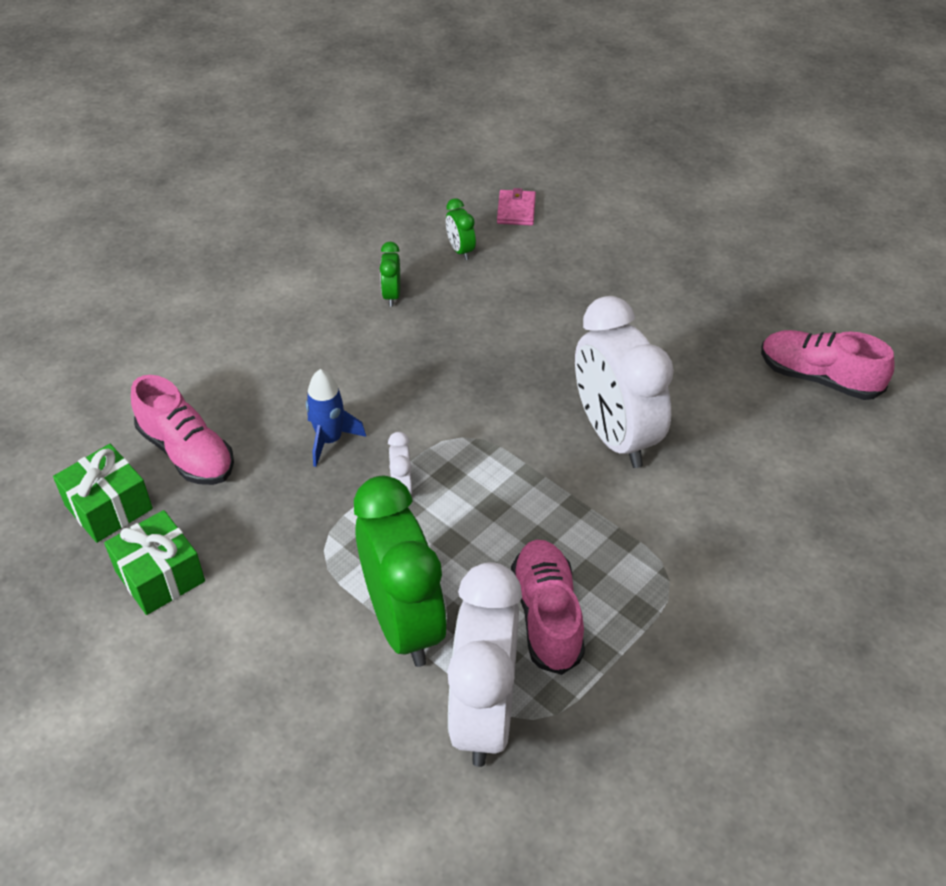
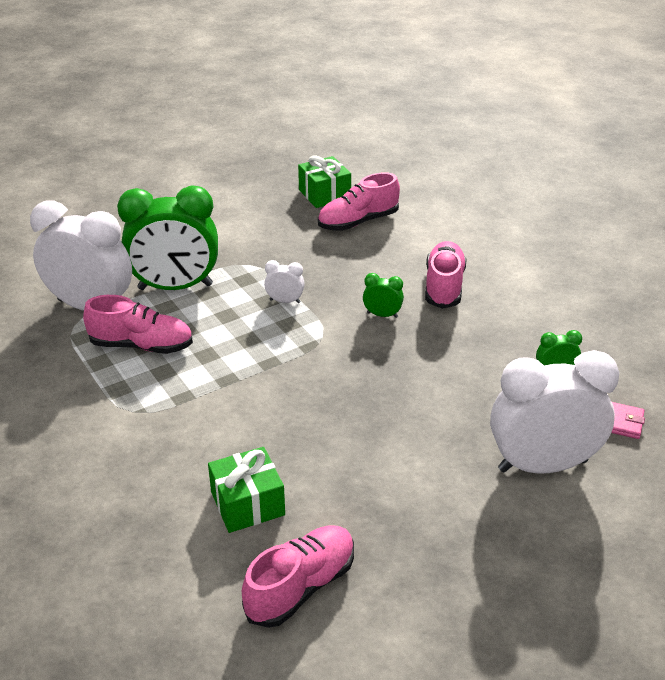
camera: 105 degrees right, 10 degrees down
(160, 576) = (262, 208): green gift -> green gift (247, 504)
(328, 346) = (444, 286): none -> pink shoe
(329, 440) = (345, 277): blue rocket -> none
(392, 295) = (498, 325): green clock -> green clock (382, 315)
(614, 435) = (288, 417): white clock -> white clock (542, 465)

